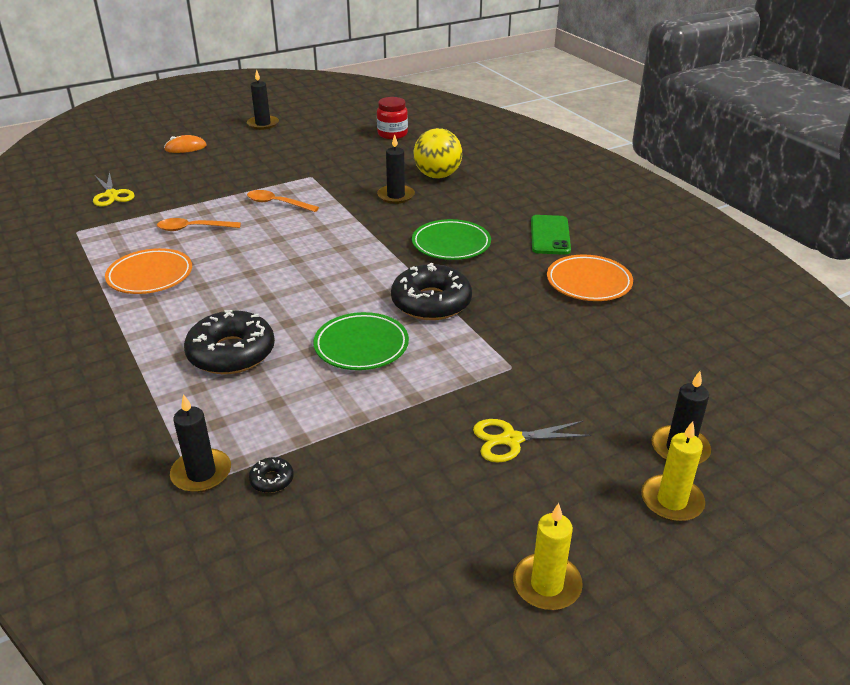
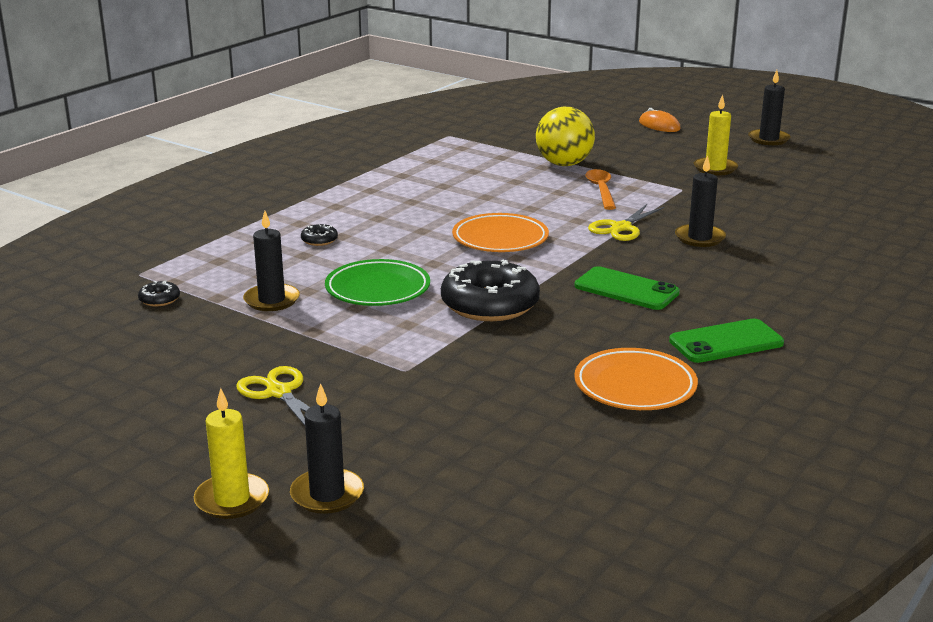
camera: 65 degrees right, 10 degrees down
(112, 195) = (526, 128): yellow scissors -> yellow scissors (621, 228)
(150, 276) = (407, 179): orange plate -> orange plate (500, 239)
(193, 228) = (506, 171): orange spoon -> none
(201, 473) = (153, 272): black candle -> black candle (271, 300)
(231, 353) = (319, 240): black donut -> black donut, size x0.42
(392, 134) = (858, 201): red jar -> none
(437, 176) = (786, 248): yellow ball -> yellow ball (564, 164)
(451, 244) = (626, 289): green plate -> green phone
(547, 584) = (81, 446): yellow candle -> yellow candle (715, 168)

